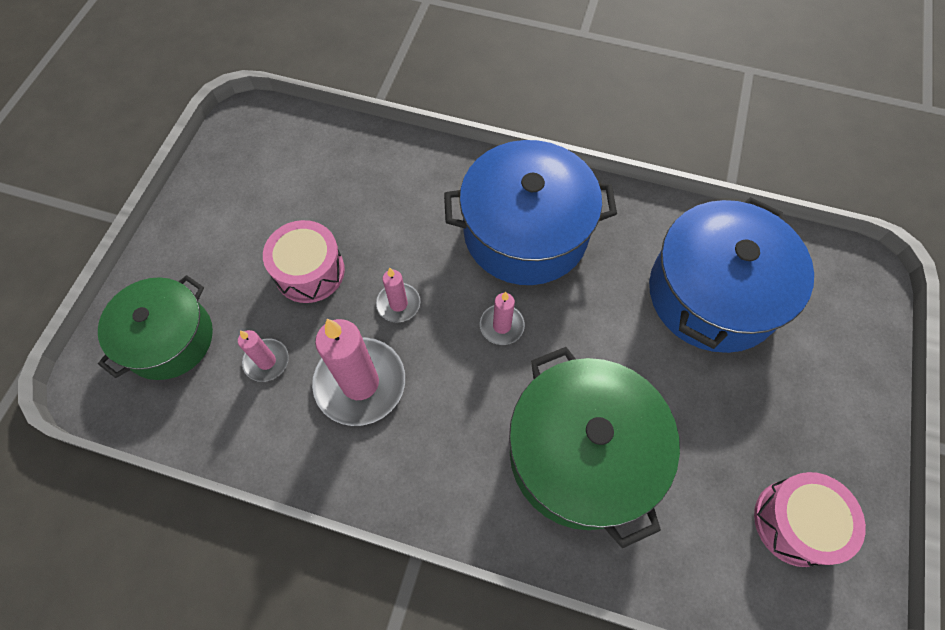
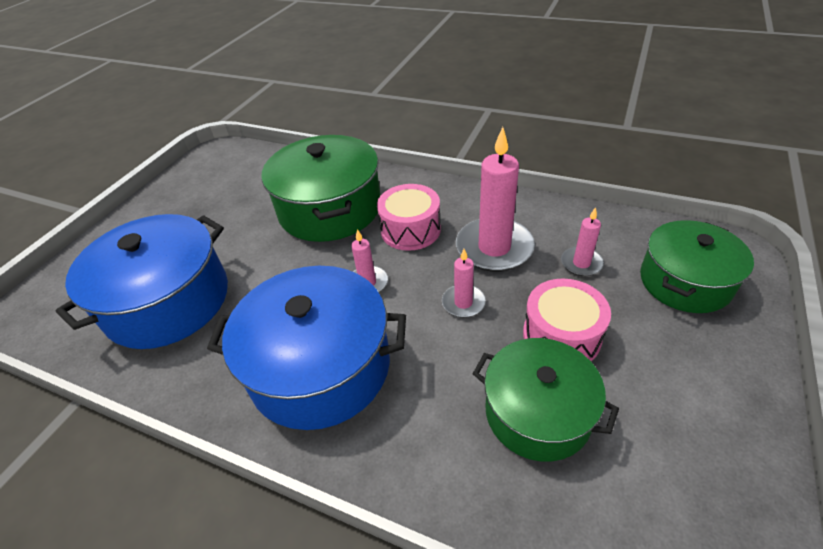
camera: 170 degrees left, 20 degrees down
(343, 205) = (537, 412): none -> green pot
(796, 522) = (213, 181): pink drum -> pink drum (410, 230)

